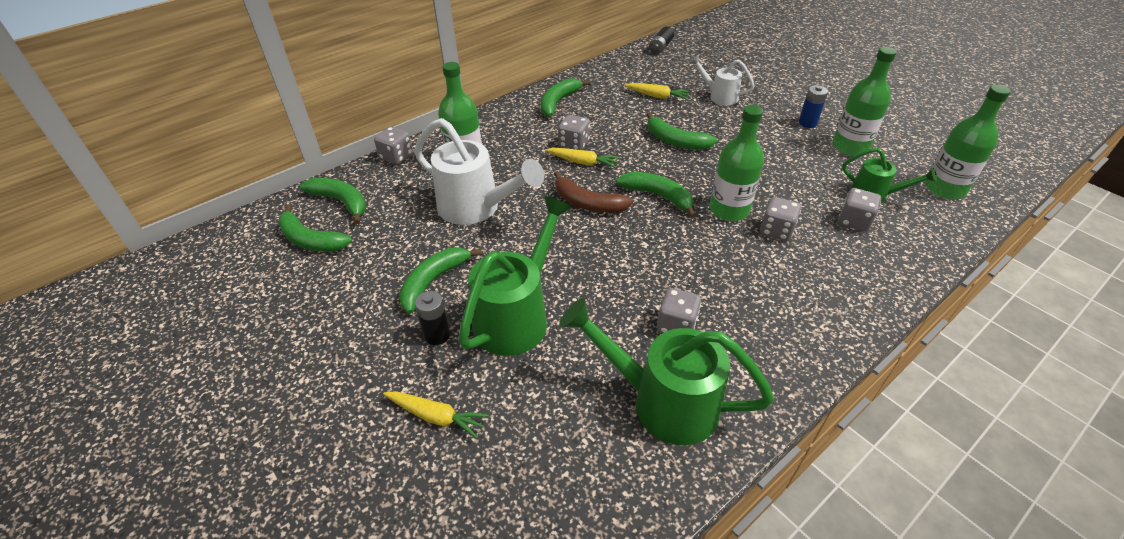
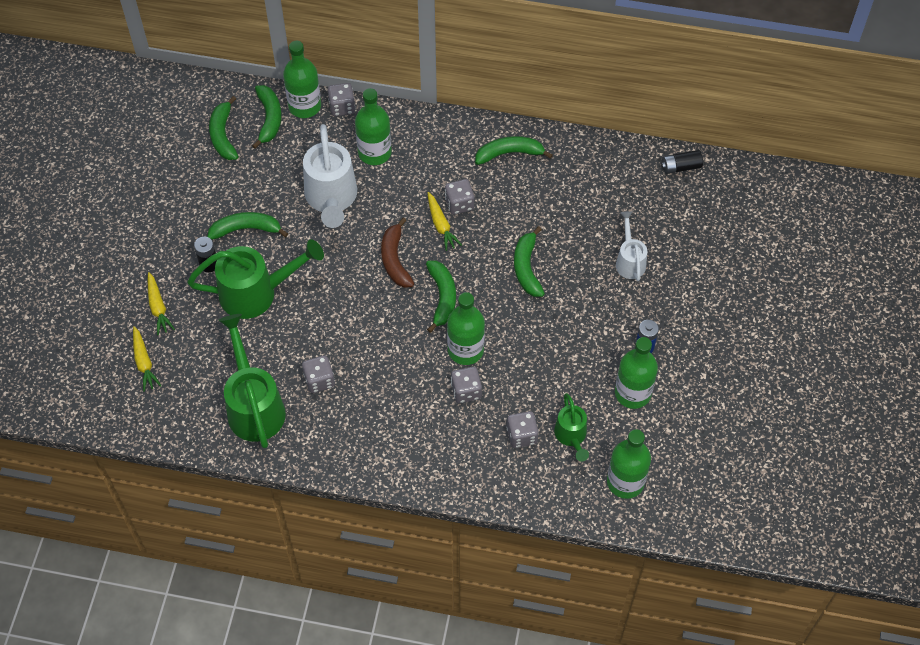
camera: 50 degrees right, 15 degrees up
(363, 175) = (304, 106): none -> green bottle
(657, 96) = (586, 216): yellow carrot -> yellow carrot (144, 362)

